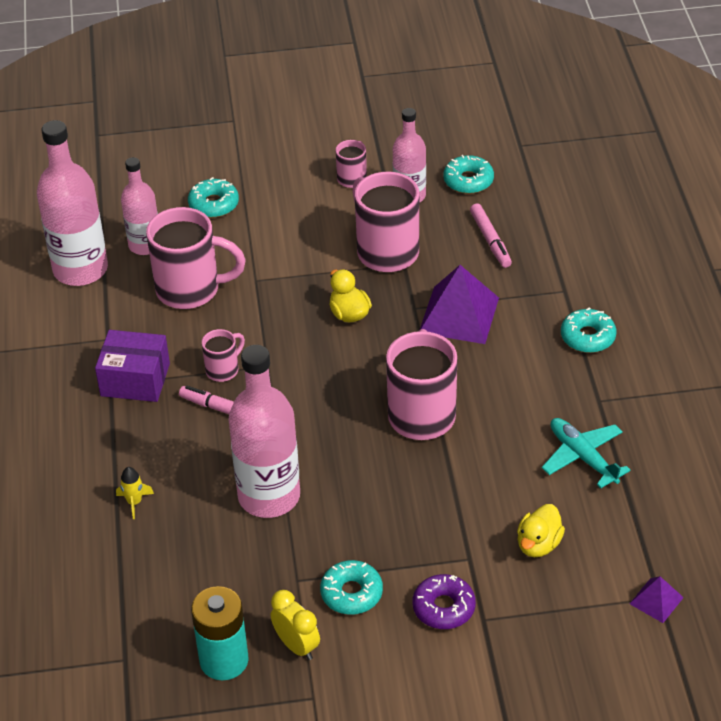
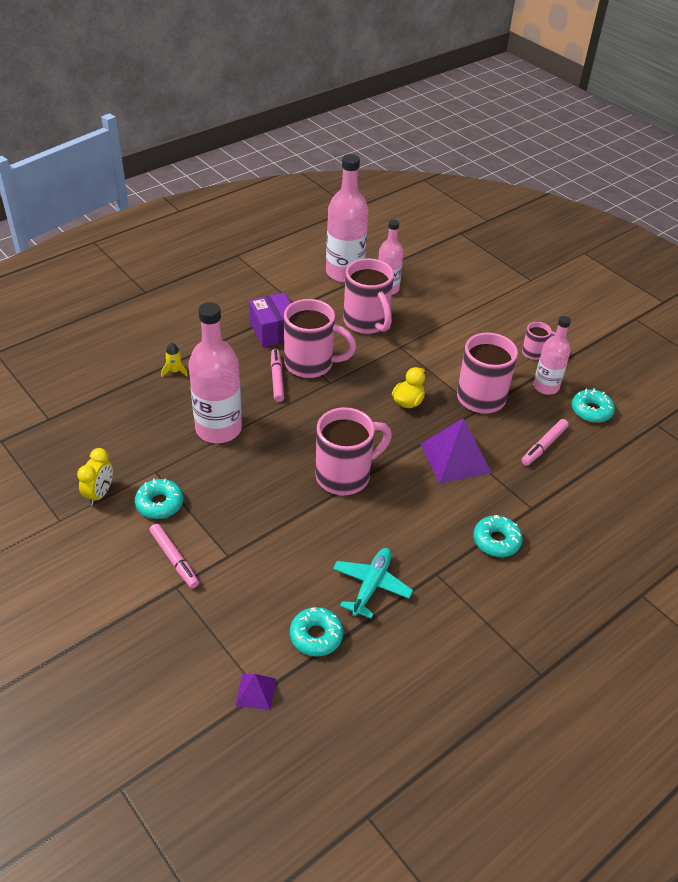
camera: 55 degrees right, 0 degrees up
(214, 204) = (449, 302): turquoise donut -> turquoise donut (316, 636)
(223, 370) = (311, 364): pink mug -> pink mug, size x2.00
(224, 660) = (70, 463): turquoise battery -> none
(443, 607) = (174, 559): purple donut -> pink marker
(538, 544) = (266, 592): yellow duck -> none

